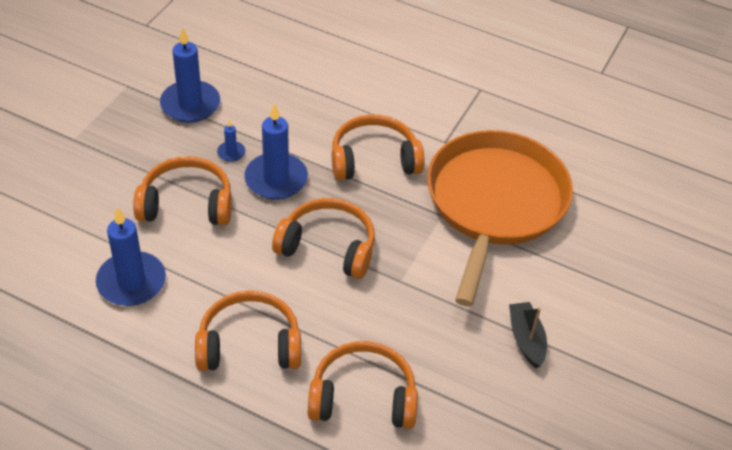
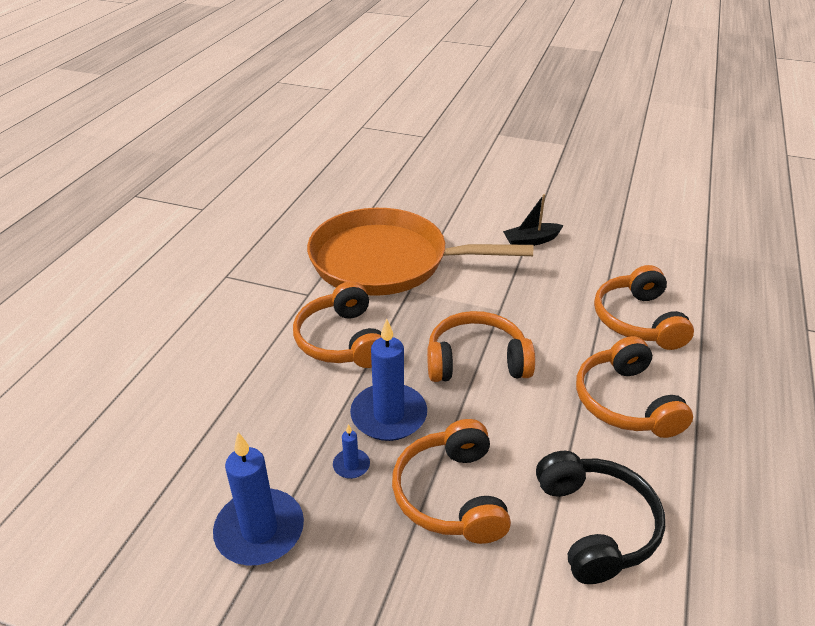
camera: 95 degrees left, 10 degrees down
(131, 282) = (596, 525): blue candle -> black headphones
(328, 247) = (476, 361): orange headphones -> orange headphones turned 75 degrees clockwise

